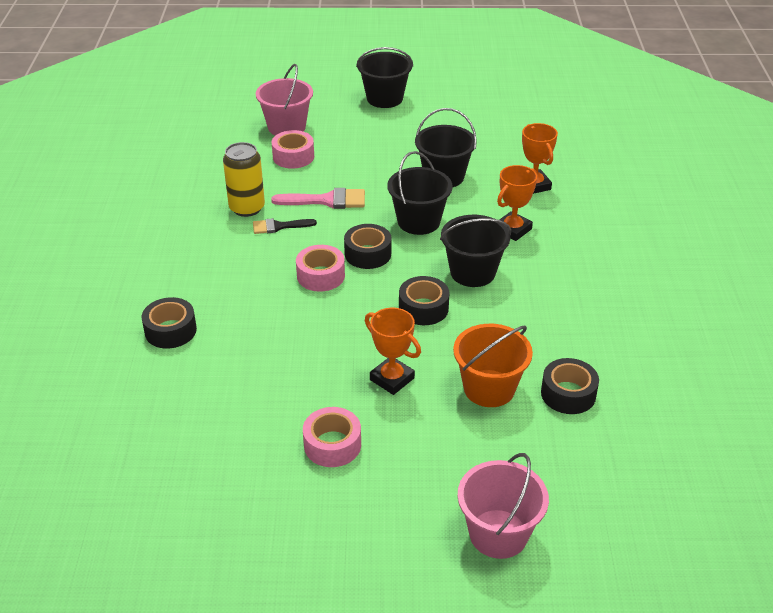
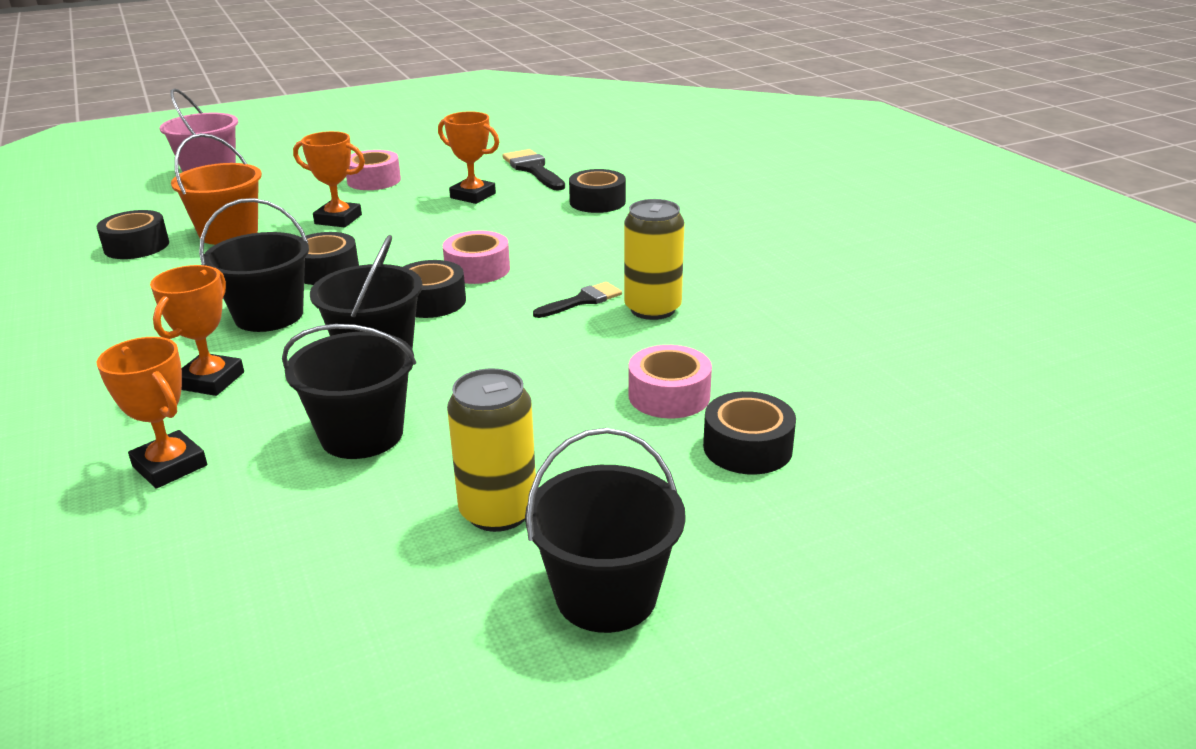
camera: 155 degrees right, 10 degrees down
(172, 409) = (533, 169): none -> black brush
(260, 378) = (473, 196): none -> orange trophy
(286, 127) = (747, 447): pink bucket -> black tape
(326, 200) = (545, 346): pink brush -> none
(403, 131) = (498, 511): none -> yellow can

